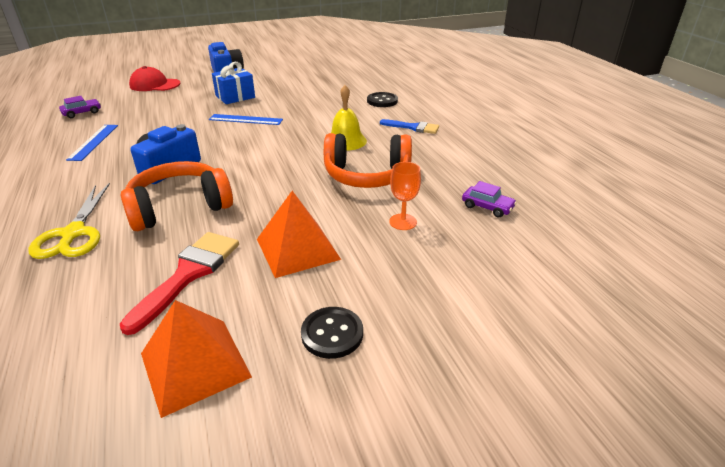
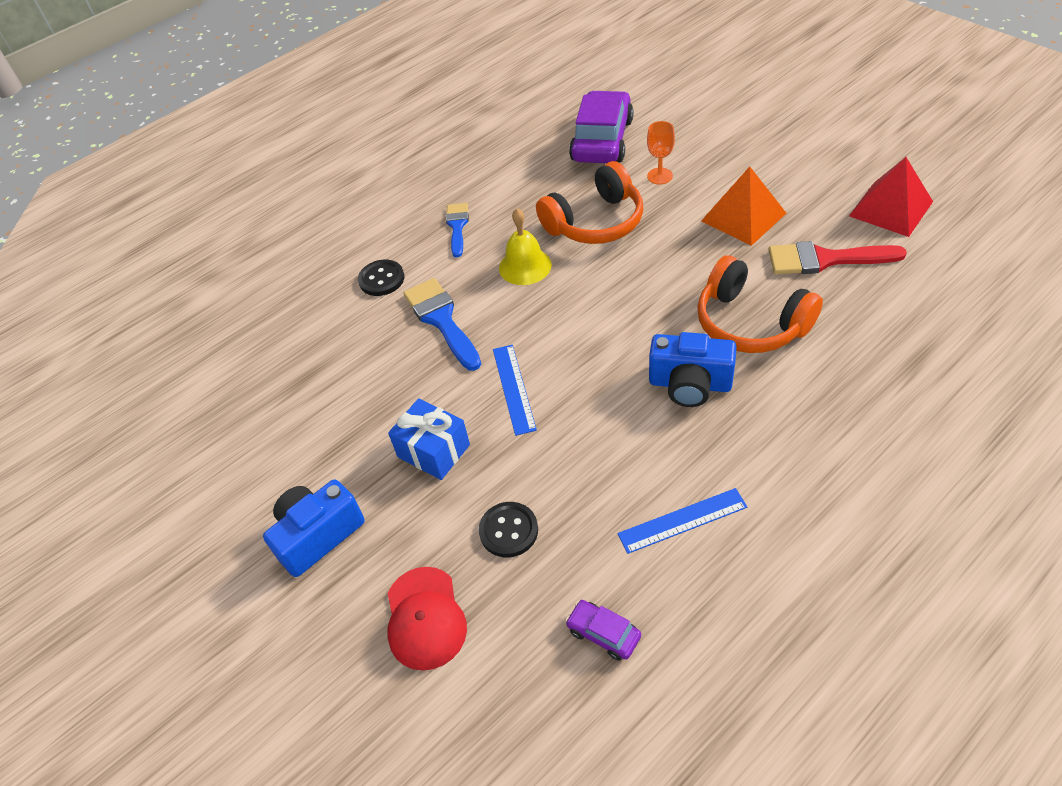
camera: 105 degrees left, 15 degrees up
(73, 233) = (851, 372): yellow scissors -> none
(195, 365) = (891, 208): orange pyramid -> red pyramid
(326, 111) = (442, 320): none -> blue brush
(332, 334) = (811, 166): black button -> black button (508, 530)
(367, 175) = (595, 222): orange headphones -> orange headphones turned 75 degrees clockwise
(487, 207) = (602, 140): purple car -> purple car, size x2.24

